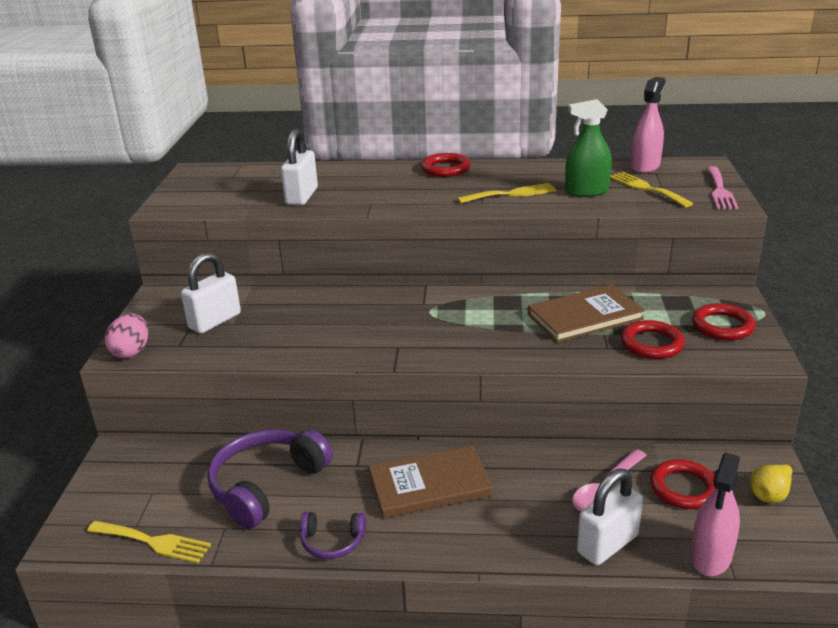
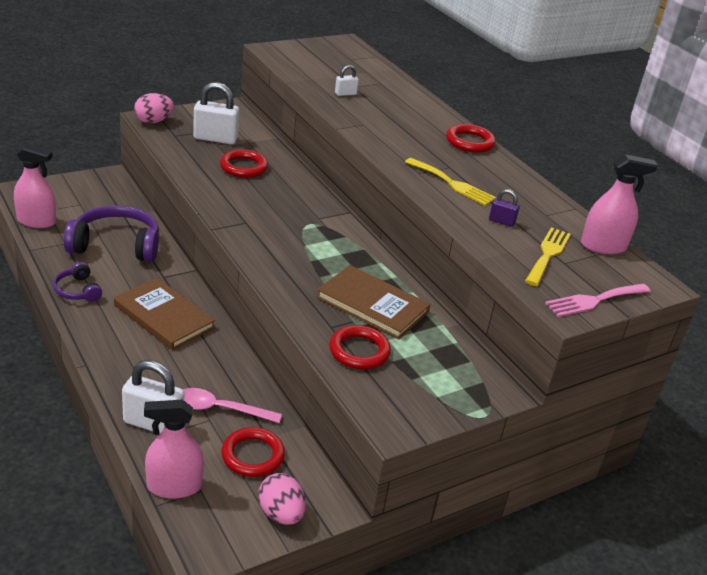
camera: 50 degrees right, 5 degrees up
(153, 542) = (36, 221): yellow fork -> pink spray bottle
(302, 196) = (345, 94): white padlock -> white padlock, size x0.49
(586, 191) = (501, 221): green spray bottle -> purple padlock
(722, 326) = (430, 391): red ring -> red ring (243, 167)
(770, 495) = (281, 514): yellow pear -> pink egg

